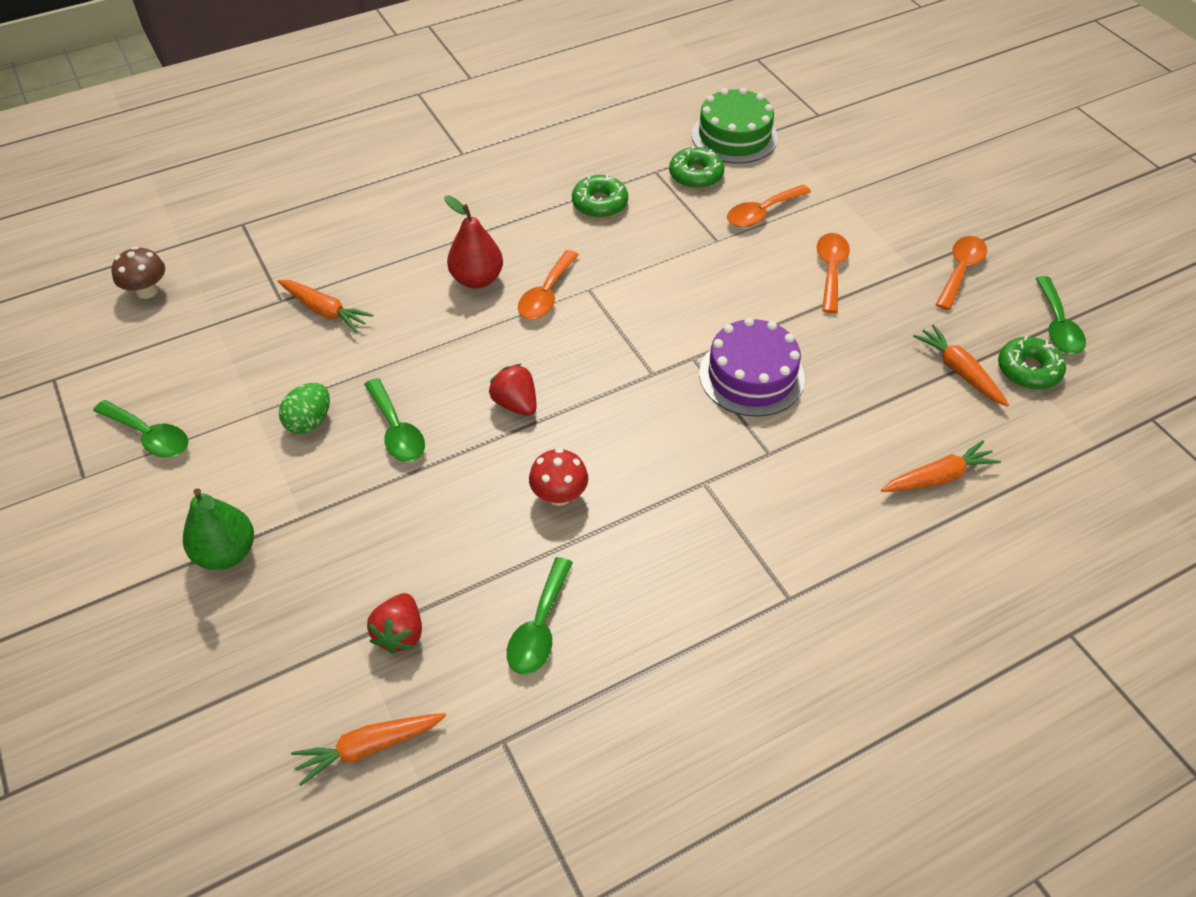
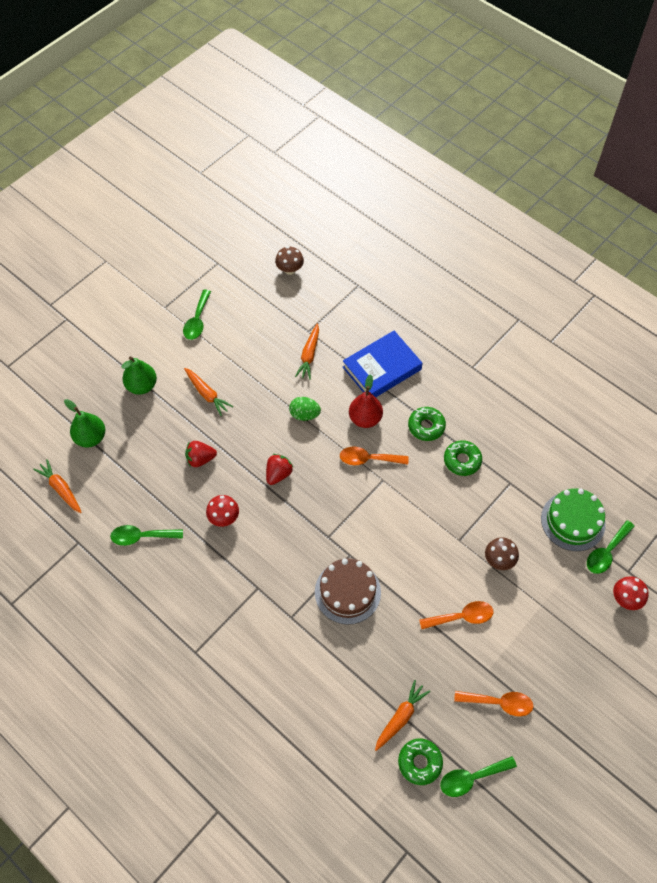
camera: 70 degrees right, 10 degrees up
(285, 666) = (91, 437): none -> green pear
(309, 421) = (231, 383): green egg -> green egg (304, 414)
(397, 430) = (239, 425): green spoon -> green spoon (606, 552)
(400, 633) = (120, 477): red strawberry -> red strawberry (200, 459)
(404, 239) = (382, 368): none -> blue book
(696, 175) = (518, 508): green donut -> green donut (426, 426)
(751, 376) = (347, 592): purple cake -> brown cake
(761, 213) = (499, 560): orange spoon -> brown mushroom
(853, 127) = (625, 599): none -> red mushroom
(938, 477) = (307, 718): orange carrot -> orange carrot (207, 394)

